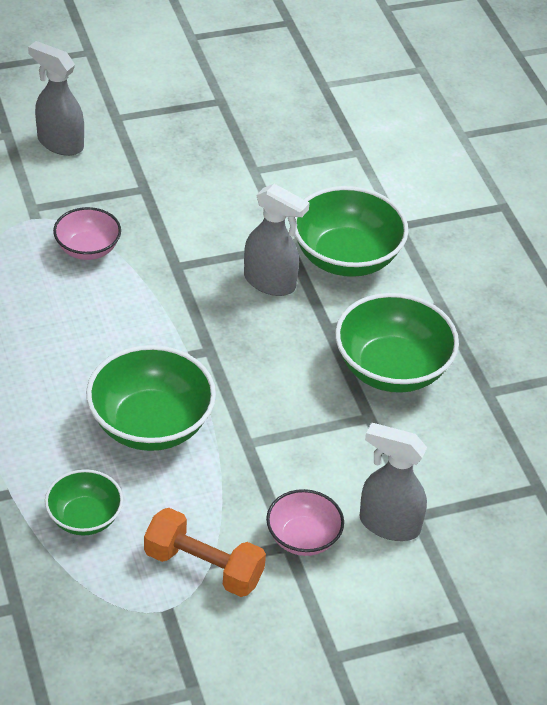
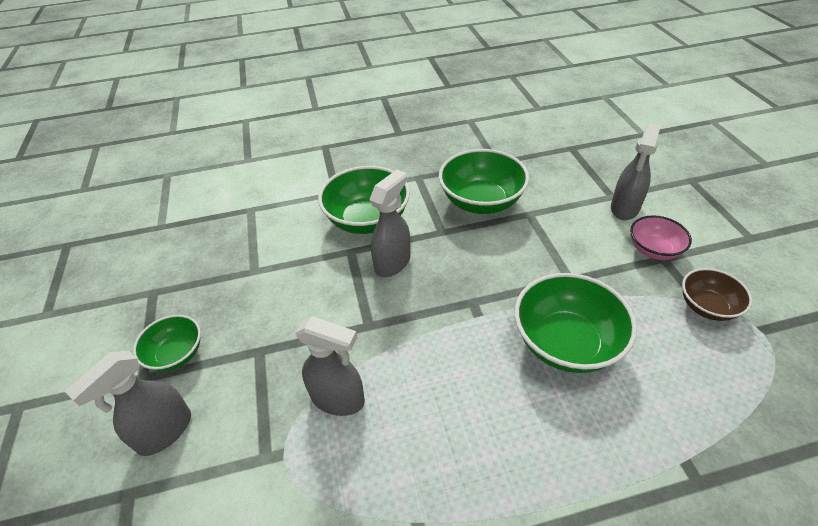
camera: 80 degrees left, 0 degrees up
(84, 518) = (691, 392): green bowl -> green bowl (176, 354)
(87, 249) = (338, 399): pink bowl -> grey spray bottle
(203, 567) = (707, 306): orange dumbbell -> brown bowl

